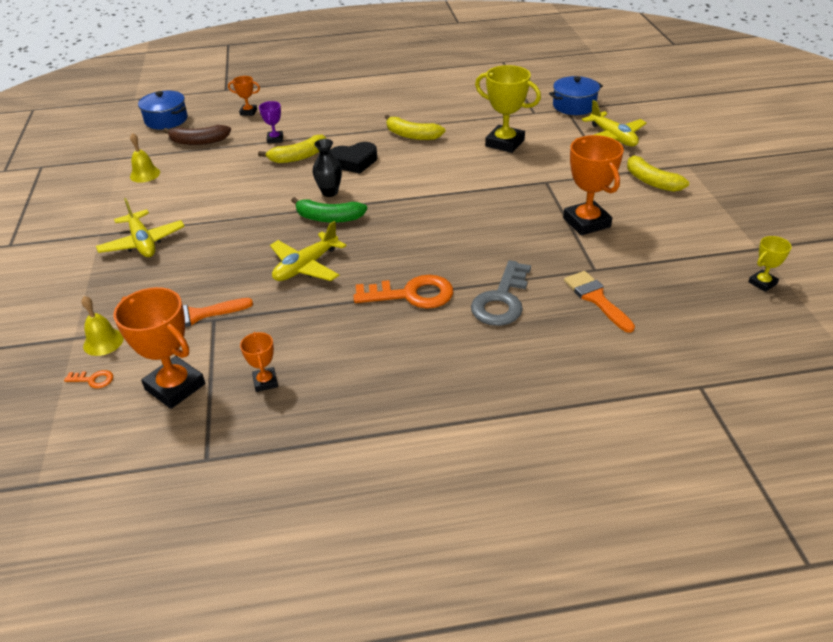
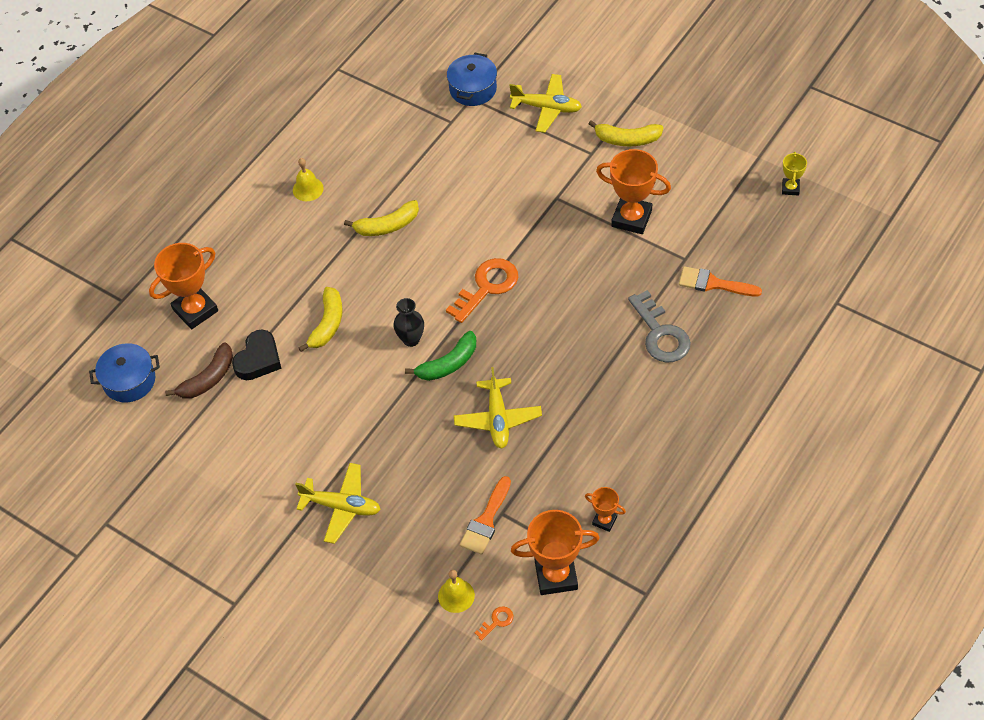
camera: 45 degrees left, 15 degrees up
(145, 174) = (222, 450): yellow bell -> yellow bell (308, 189)
(248, 112) = (195, 310): orange trophy -> orange trophy, size x1.94
(275, 139) = (274, 321): purple trophy -> none
(354, 162) = (382, 293): black heart -> black heart (258, 359)
(411, 294) = (600, 379): orange key -> orange key (487, 287)
(505, 143) = (474, 177): yellow trophy -> none

